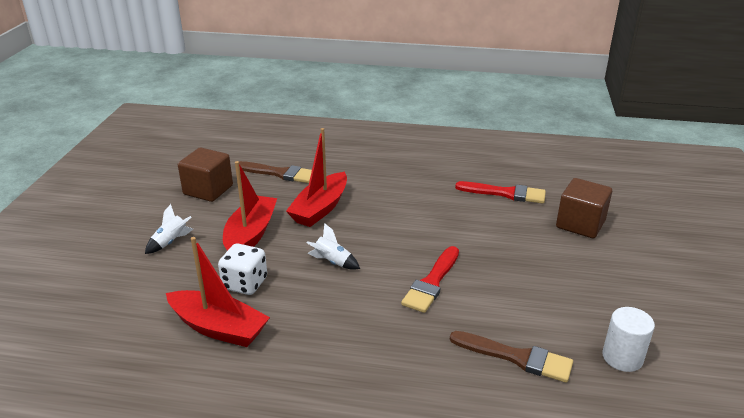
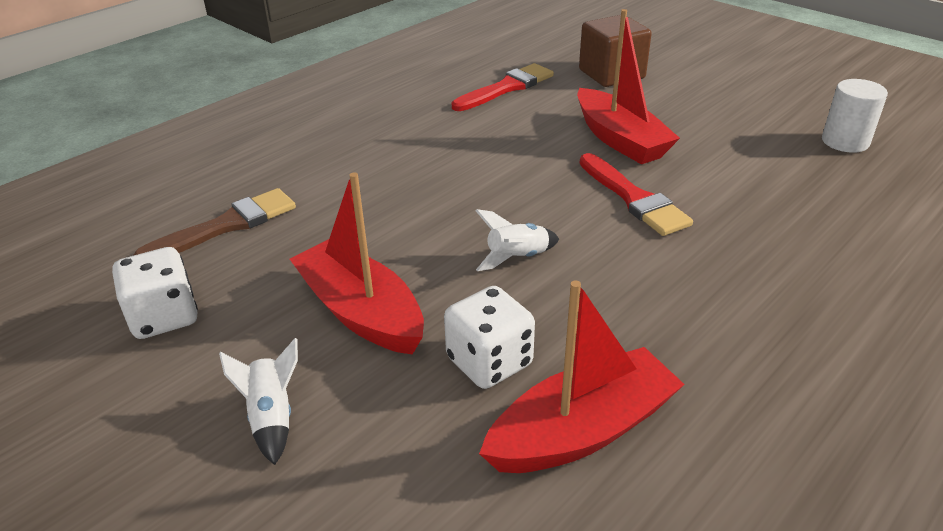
camera: 55 degrees left, 5 degrees up
(208, 190) = (164, 317): brown cube -> white dice
(320, 208) = (373, 222): red boat -> red boat (620, 140)
(516, 357) = (811, 198): brown brush -> none

